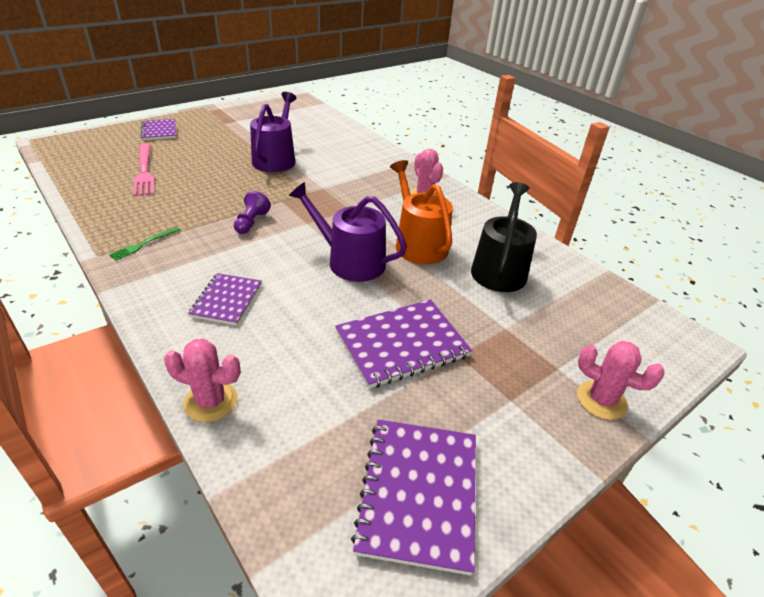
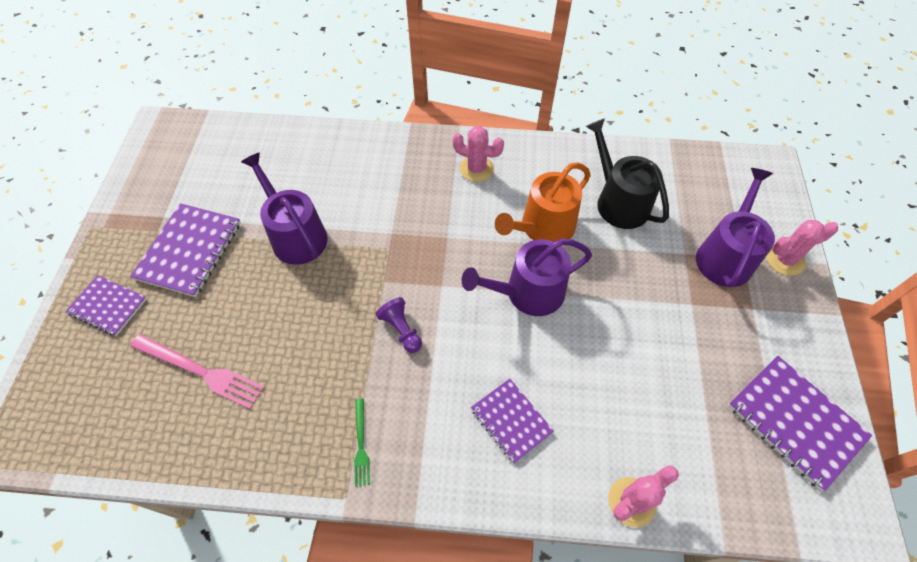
camera: 45 degrees left, 20 degrees up
(401, 344) = (656, 331): purple notebook -> purple notebook (189, 251)
(418, 244) = (543, 227): orange watering can -> orange watering can turned 60 degrees counterclockwise
(542, 355) = (725, 255): none -> purple watering can

